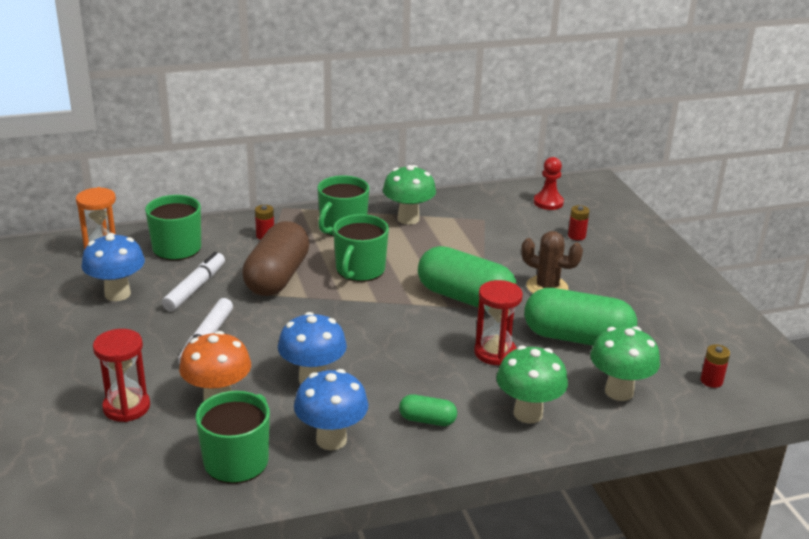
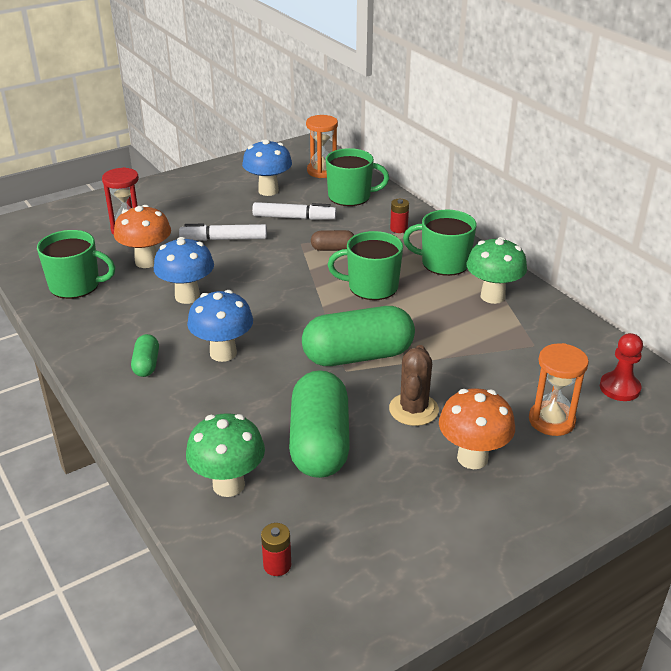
camera: 75 degrees right, 5 degrees up
(277, 277) = (333, 249): brown capsule -> brown capsule, size x0.47
(331, 440) = (109, 321): blue mushroom -> blue mushroom (223, 353)
(465, 298) = (358, 356): green capsule -> green capsule turned 60 degrees clockwise
(495, 353) = (266, 389): red hourglass -> none
(528, 413) = (172, 423): green mushroom -> none
(576, 236) = (551, 420): red battery -> orange hourglass
(610, 275) = (472, 458): none -> orange mushroom

